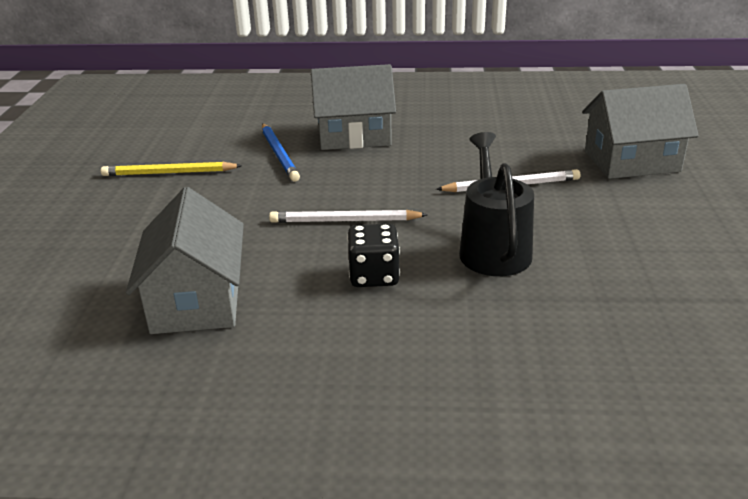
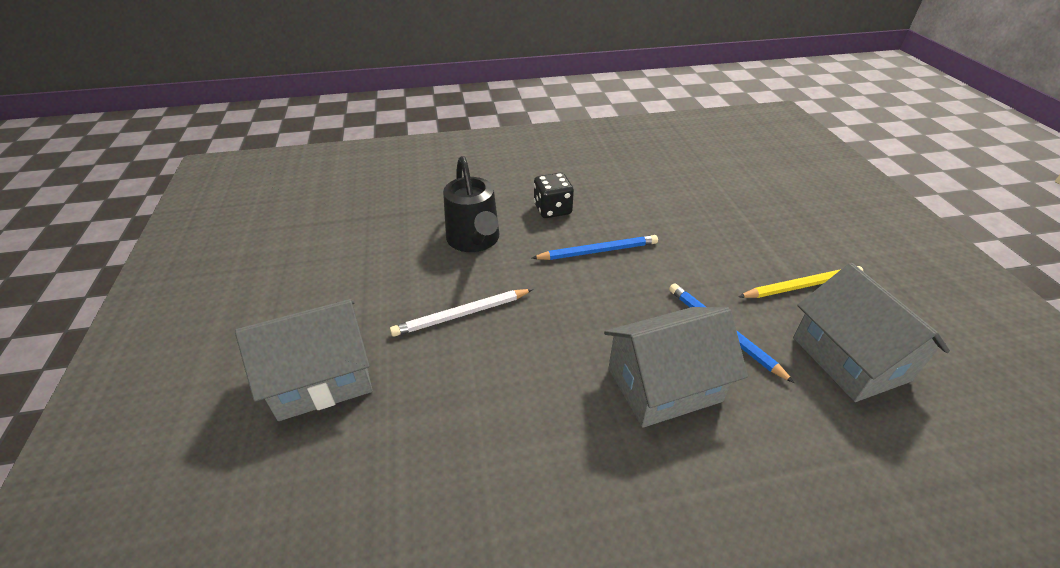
camera: 165 degrees right, 10 degrees up
(196, 300) = (650, 181): grey house -> grey house (850, 358)
(345, 221) = (597, 251): white pencil -> blue pencil

